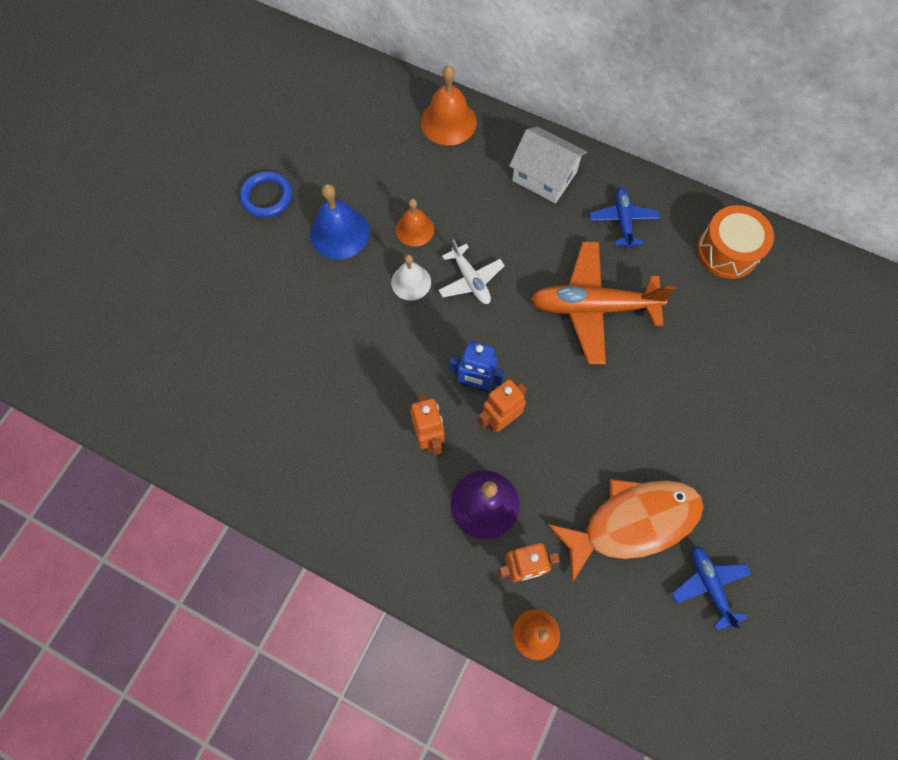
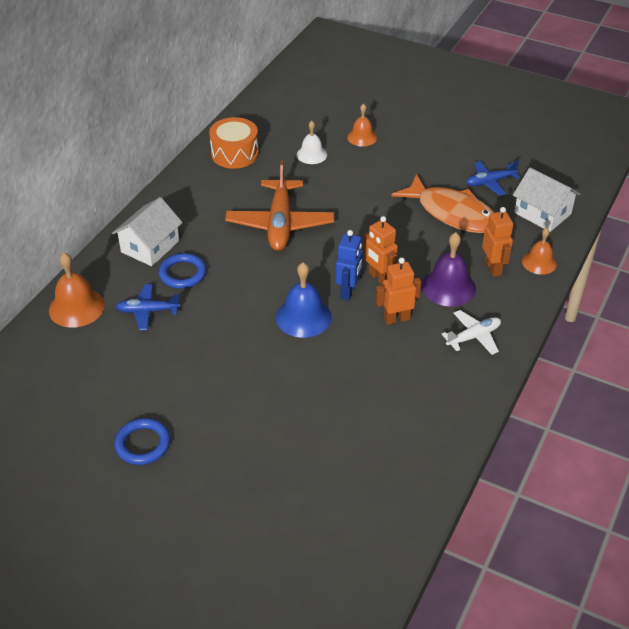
camera: 90 degrees left, 25 degrees down
(339, 232) = (193, 383): blue bell -> blue bell (303, 317)
(411, 282) = (251, 332): white bell -> white bell (311, 154)
(415, 229) = (195, 330): orange bell -> orange bell (362, 137)
(470, 280) = (251, 293): white plane -> white plane (473, 337)
(501, 211) = (182, 273): none -> blue ring
(622, 221) = (201, 204): blue plane -> blue plane (148, 311)
(632, 522) = (452, 213): orange fish -> orange fish turned 150 degrees clockwise
(644, 657) = (542, 213): none -> white house

